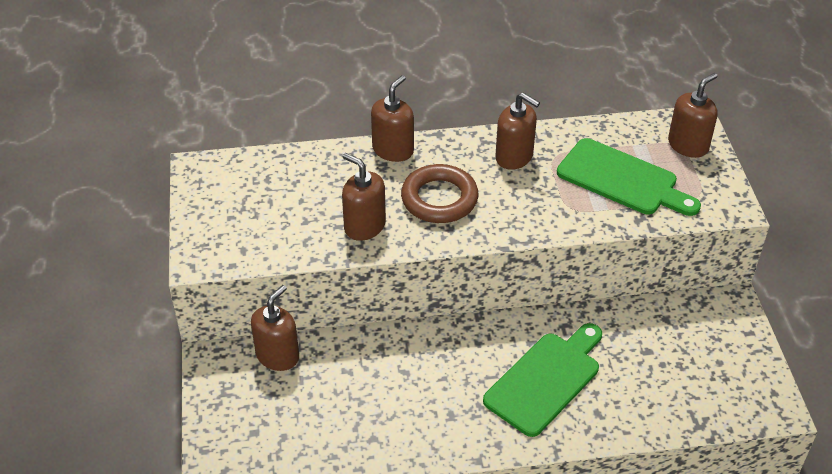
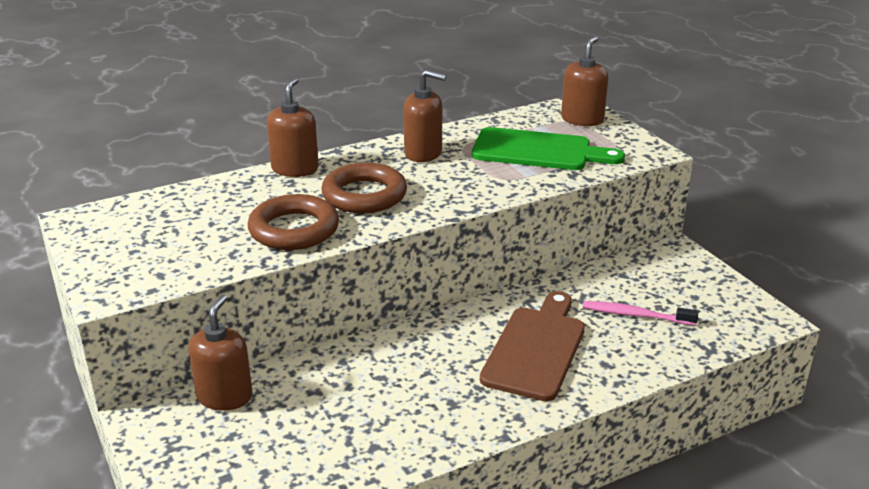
camera: 20 degrees left, 15 degrees down
(364, 226) = (294, 229): brown soap dispenser -> brown ring
(545, 380) = (536, 349): green cutting board -> brown cutting board
(652, 368) = (635, 315): none -> pink toothbrush

